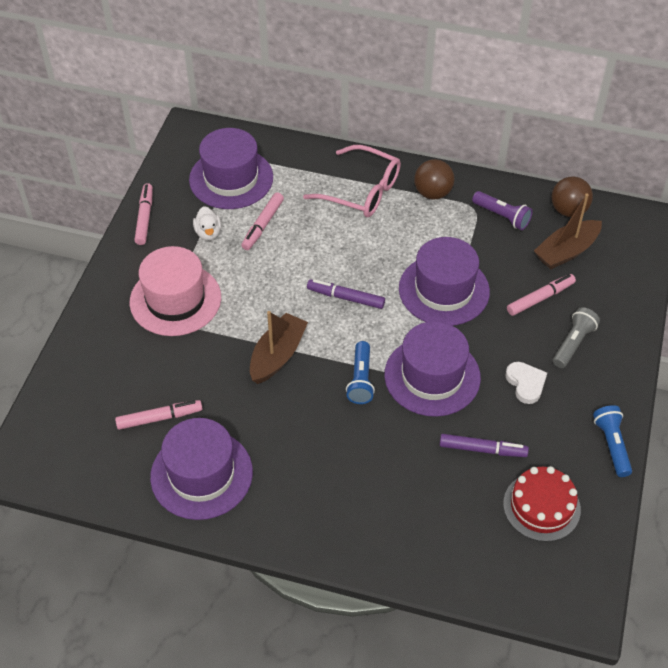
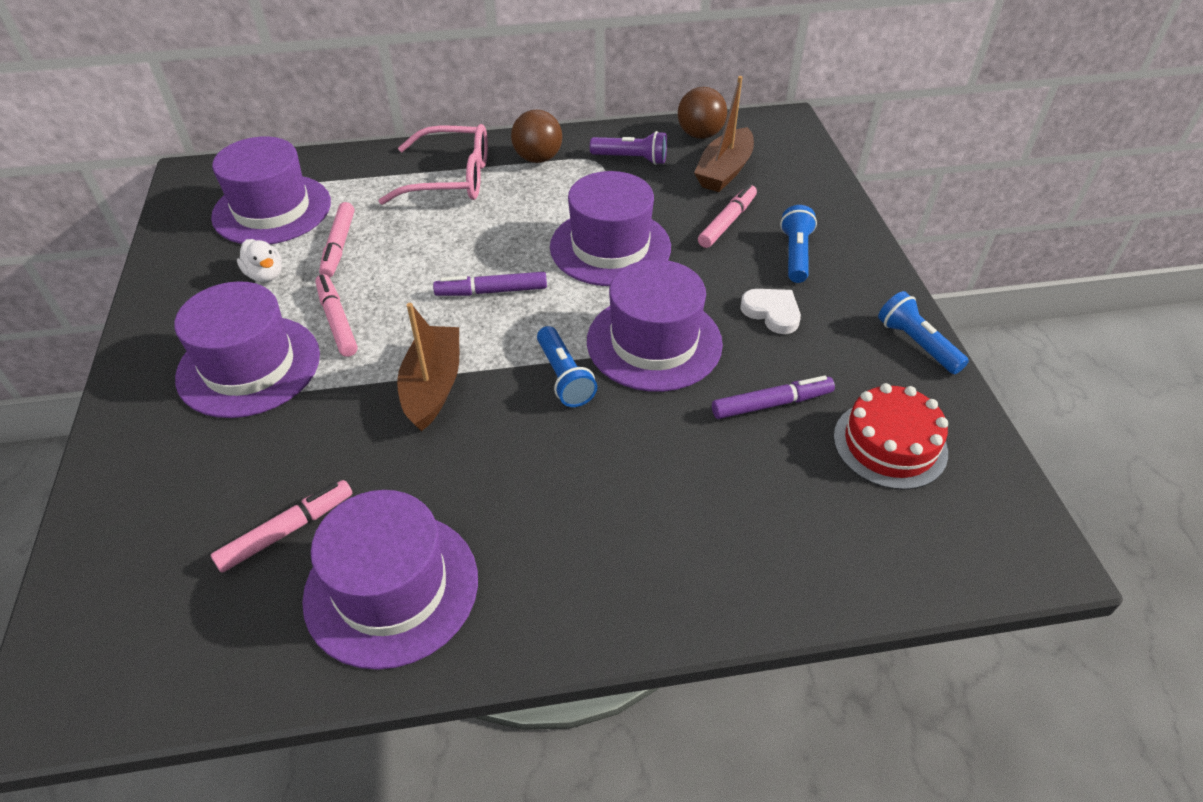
camera: 25 degrees left, 5 degrees down
(145, 218) = (163, 283): pink marker -> pink marker (337, 321)
(175, 300) = (249, 366): pink hat -> purple hat
(573, 343) = (795, 254): grey flashlight -> blue flashlight

